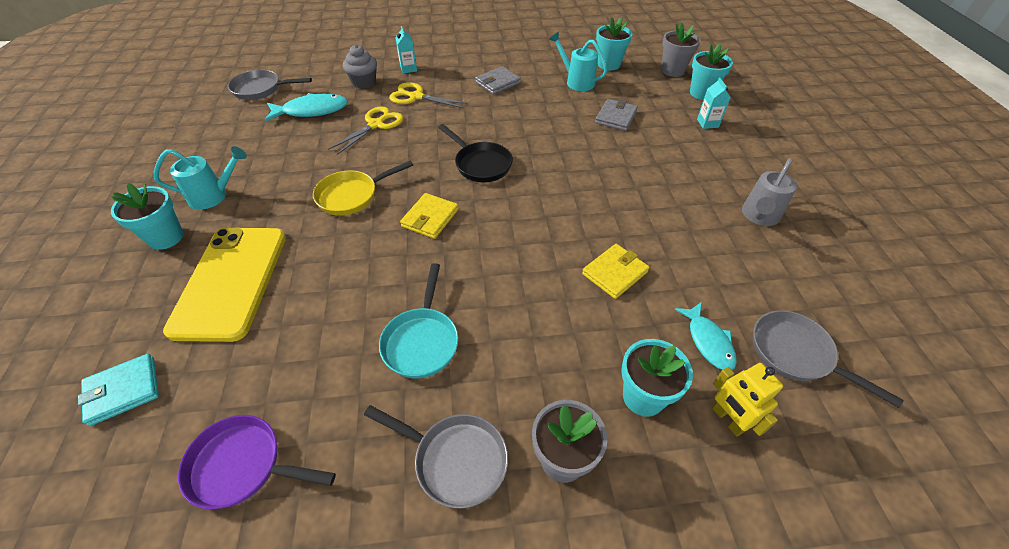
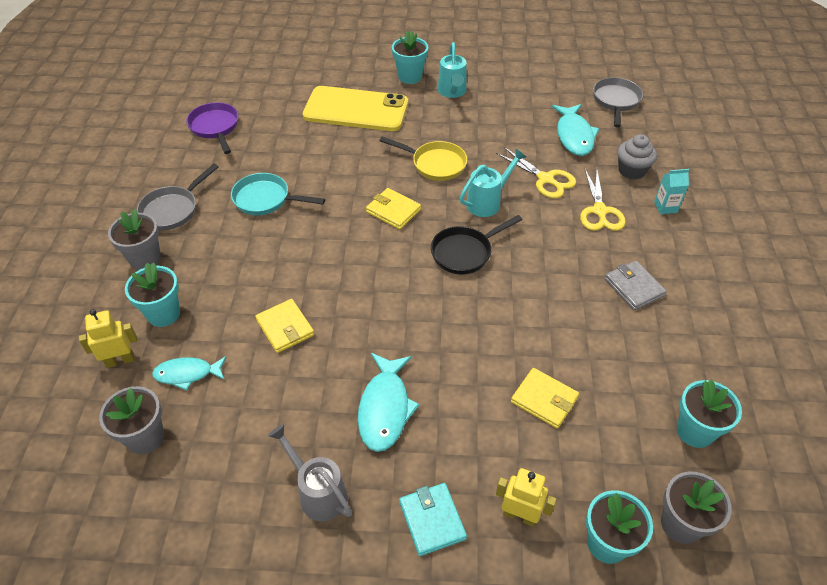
camera: 100 degrees right, 0 degrees up
(123, 391) = (284, 81): turquoise wallet -> turquoise wallet (432, 520)
(242, 466) = (215, 127): purple pan -> purple pan turned 45 degrees counterclockwise
(351, 196) = (435, 164): yellow pan -> yellow pan turned 135 degrees clockwise
(416, 97) = (600, 211): yellow scissors -> yellow scissors turned 150 degrees clockwise
(576, 81) = (639, 376): turquoise watering can -> turquoise watering can (487, 202)
(616, 117) = (544, 400): grey wallet -> yellow wallet
(666, 191) = (385, 408): none -> turquoise fish
(707, 123) = (519, 515): turquoise carton -> yellow robot
(795, 354) = (145, 437): grey pan -> grey flower pot

